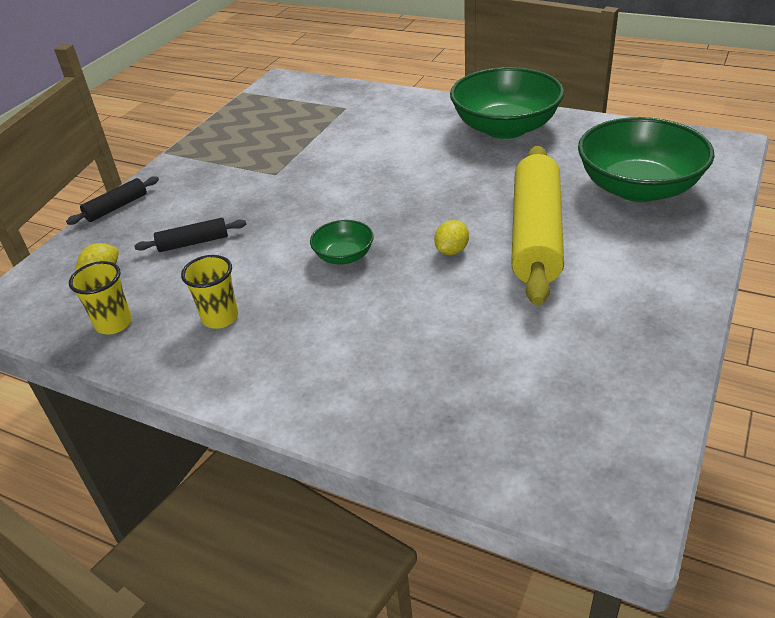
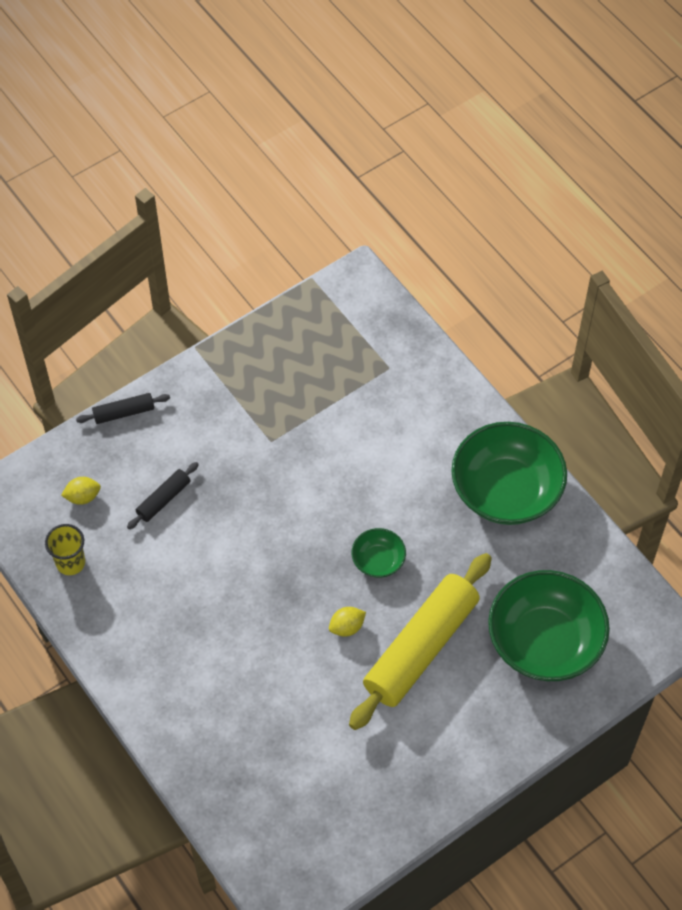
camera: 25 degrees right, 20 degrees up
(193, 242) = (163, 499): black rolling pin -> black rolling pin turned 60 degrees counterclockwise
(220, 318) = (144, 601): yellow cup -> none
(344, 256) = (265, 585): green bowl -> green bowl (378, 561)

